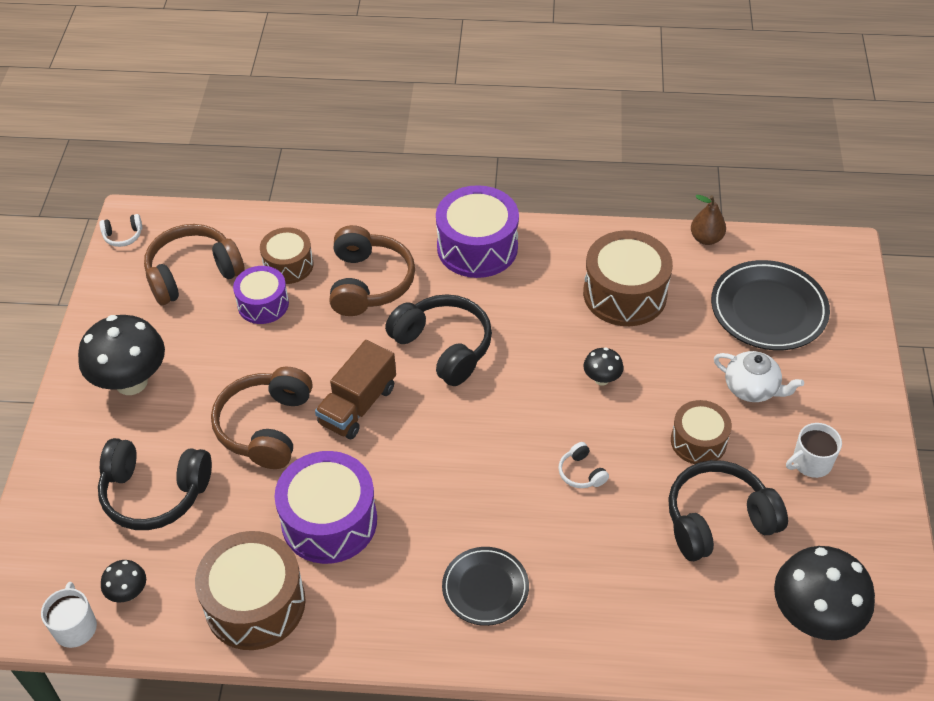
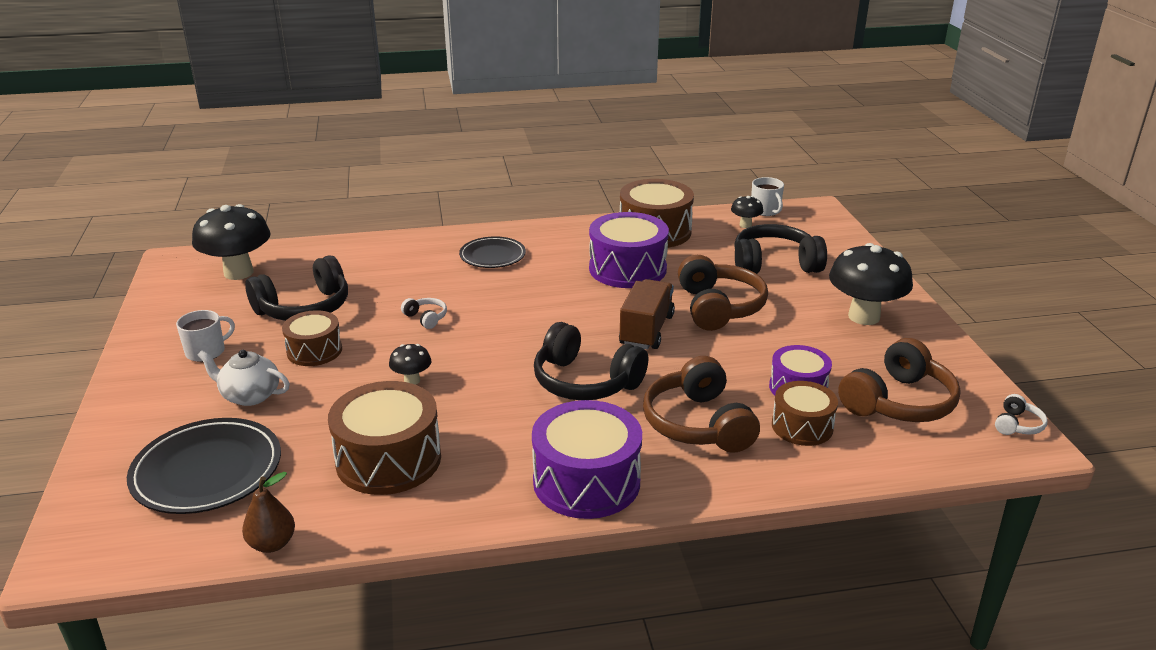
camera: 165 degrees right, 20 degrees down
(123, 236) = (1017, 425): white headphones -> white headphones turned 150 degrees clockwise

